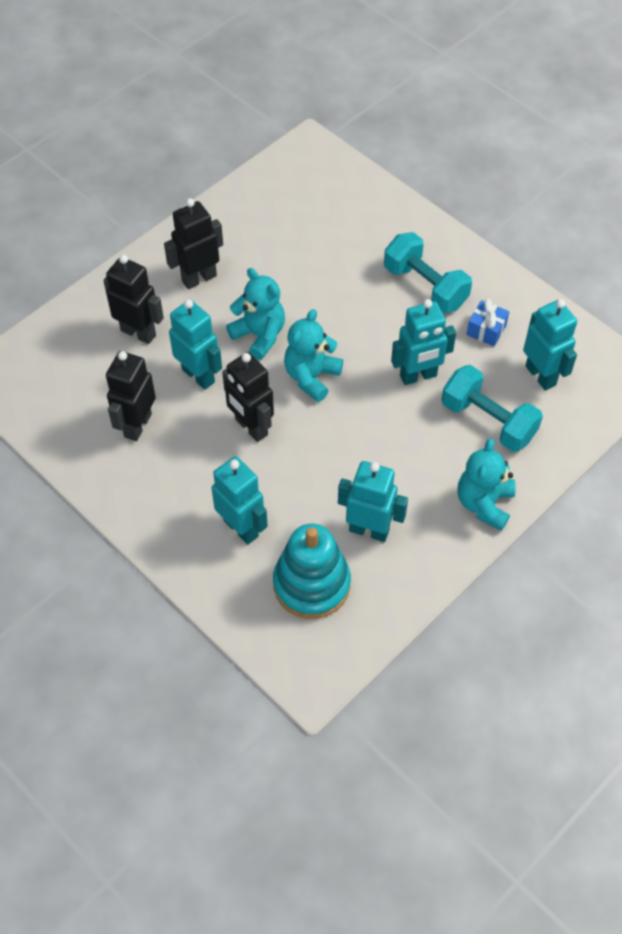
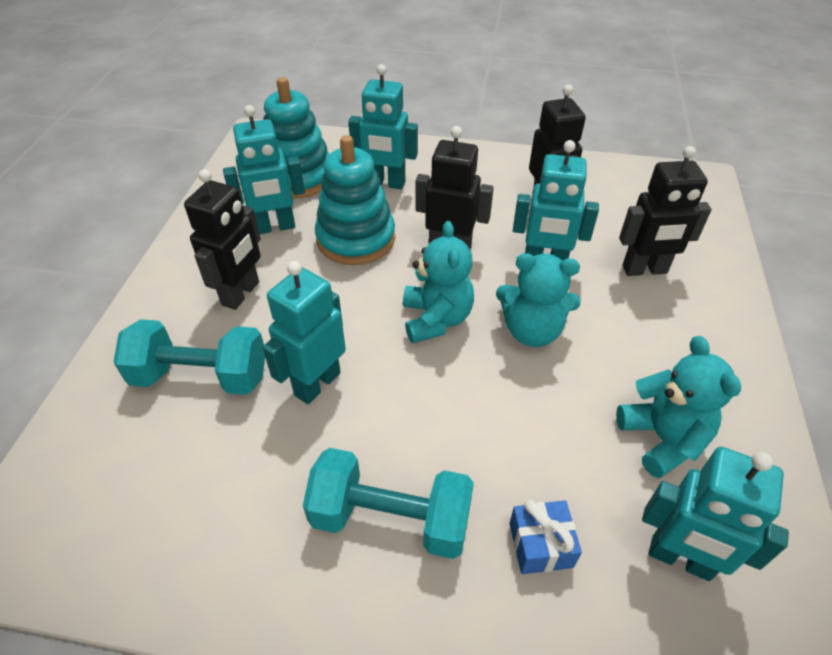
camera: 145 degrees right, 10 degrees down
(199, 278) = (666, 355): black robot -> black robot (241, 293)
(313, 478) = (356, 239): none -> turquoise stacking toy
(484, 504) = (169, 295): turquoise teddy bear -> turquoise teddy bear (662, 438)
(486, 330) = (260, 499): blue gift -> blue gift (540, 545)
(541, 375) = (149, 473): turquoise robot -> turquoise robot (680, 559)

